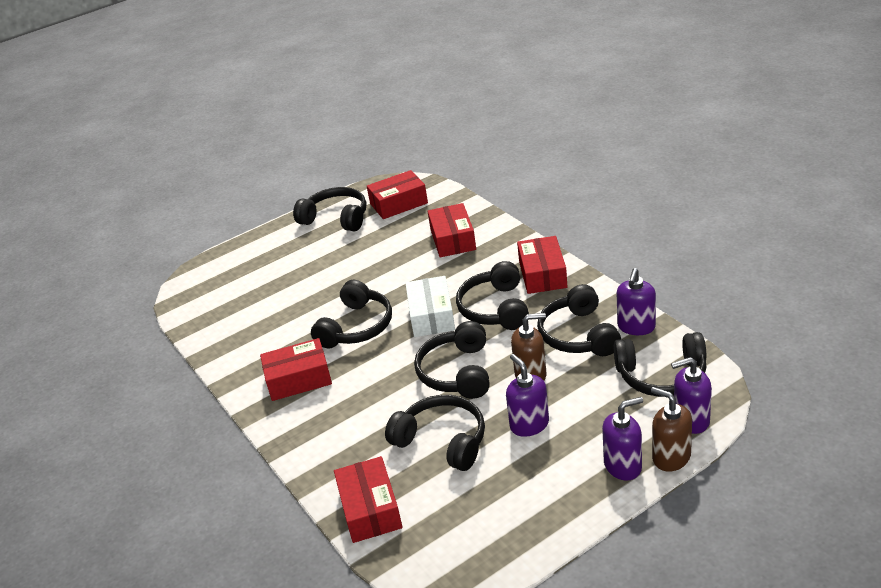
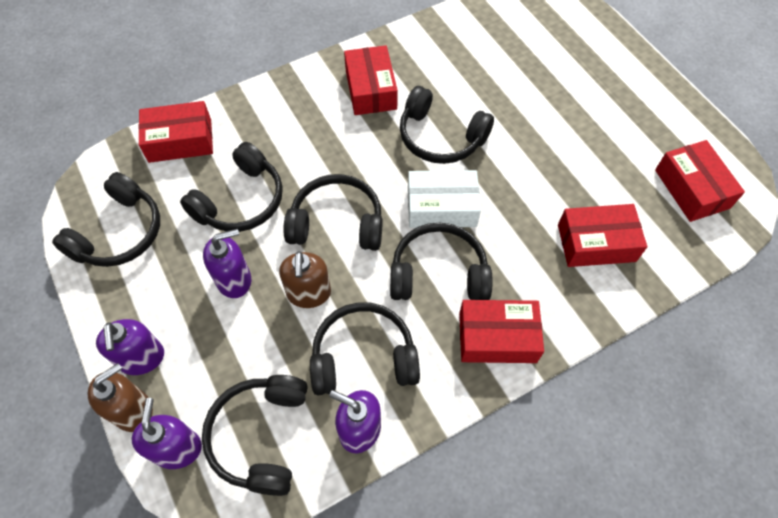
camera: 90 degrees right, 25 degrees up
(336, 218) = (662, 122): black headphones -> black headphones (119, 233)

